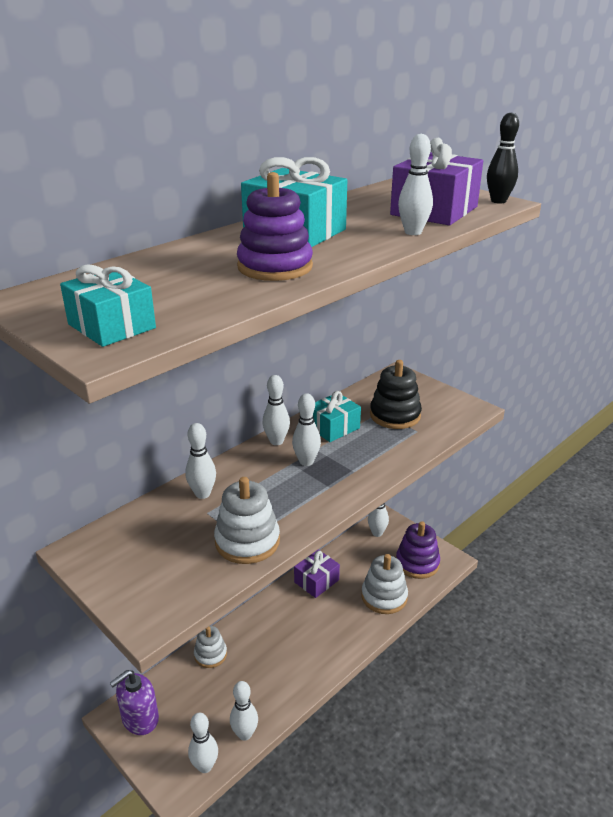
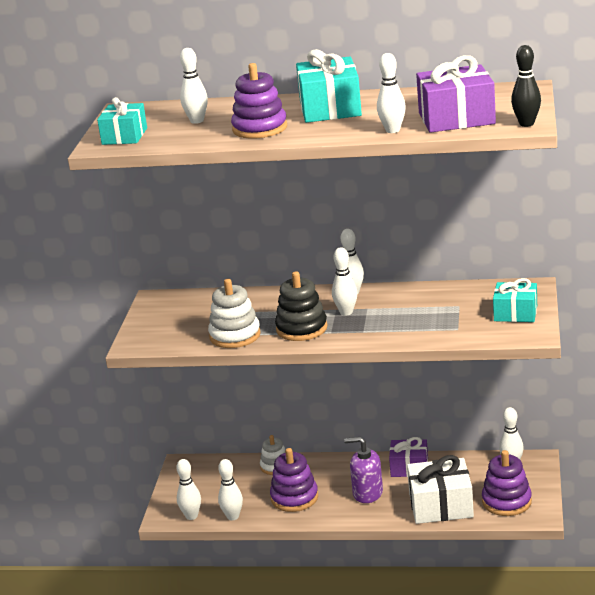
camera: 55 degrees right, 5 degrees down
(140, 718) = (192, 473): purple soap dispenser -> purple soap dispenser (367, 493)
(202, 494) = (257, 301): white bowling pin -> white bowling pin (197, 121)
(270, 672) = (294, 498): none -> purple stacking toy
(333, 427) = (405, 301): turquoise gift -> turquoise gift (515, 313)
(384, 597) = (441, 505): white stacking toy -> white gift
(395, 415) = (464, 312): black stacking toy -> black stacking toy (301, 328)

